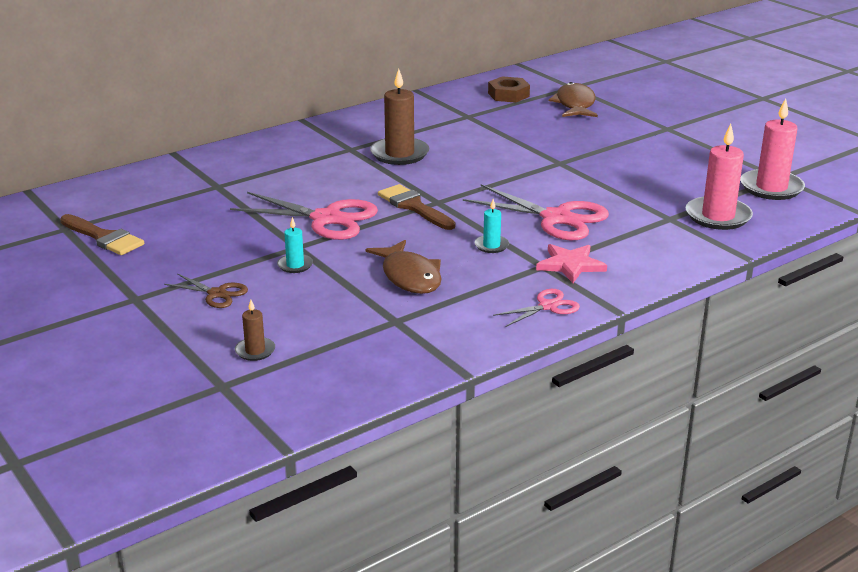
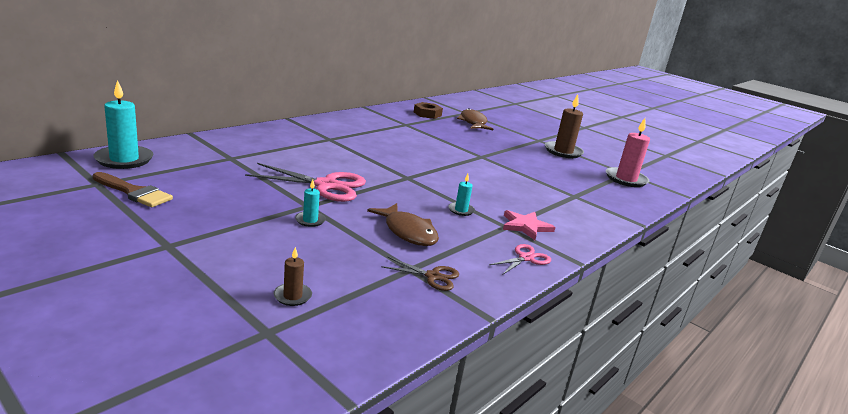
camera: 15 degrees left, 5 degrees down
(94, 196) = (124, 159): none -> turquoise candle
(217, 294) = (246, 243): brown scissors -> brown scissors (433, 276)
(399, 154) = (367, 144): brown candle -> brown candle (563, 152)
(414, 207) = (391, 180): brown brush -> none
(556, 218) = (498, 192): pink scissors -> none
(718, 216) = (605, 196): pink candle -> none

